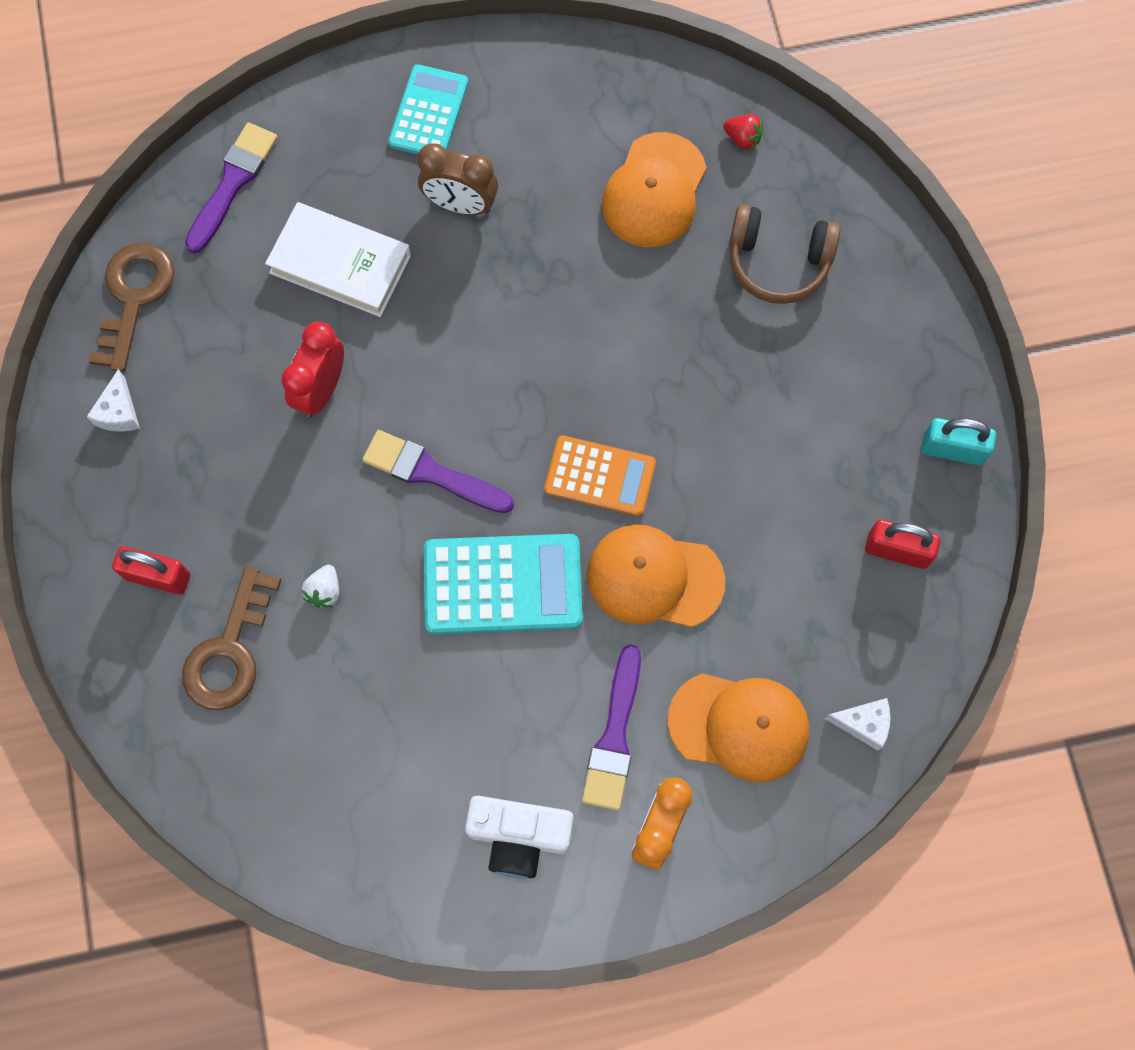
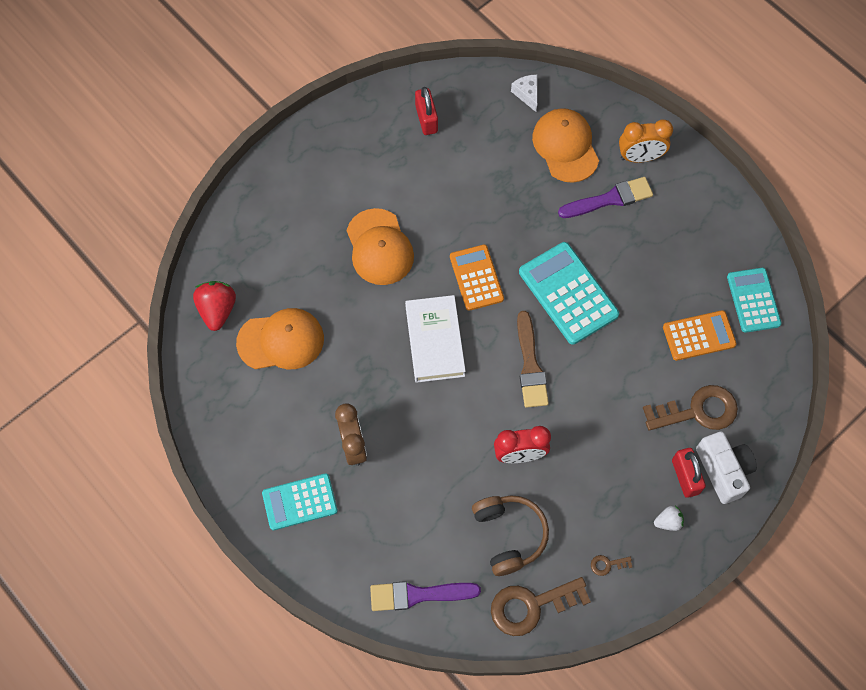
camera: 120 degrees left, 5 degrees down
(119, 412) = (607, 564): white cheese -> brown key
(324, 591) = (632, 382): white strawberry -> white strawberry (668, 521)
(330, 725) = (699, 336): none -> orange calculator
(333, 840) = (753, 300): none -> turquoise calculator
(340, 264) = (434, 493): white book -> white book (435, 341)
(431, 473) = (530, 365): purple brush -> brown brush
(519, 836) = (688, 216): white camera -> white camera (723, 470)
(654, 578) = (515, 222): orange cap -> orange cap (379, 247)
(742, 138) = (217, 310): red strawberry -> red strawberry, size x1.78
(778, 262) = (290, 252): brown headphones -> brown headphones (509, 535)
(952, 449) = (353, 118): turquoise padlock -> none

